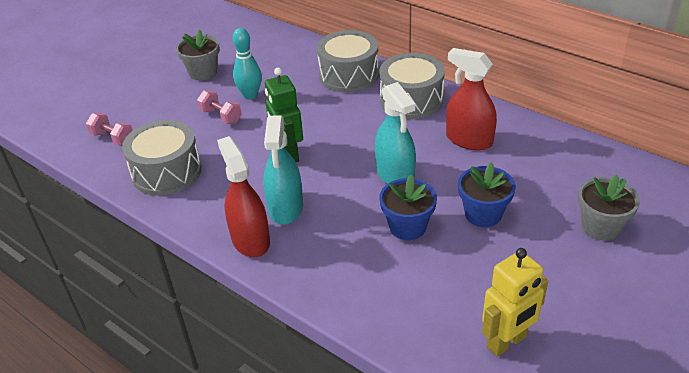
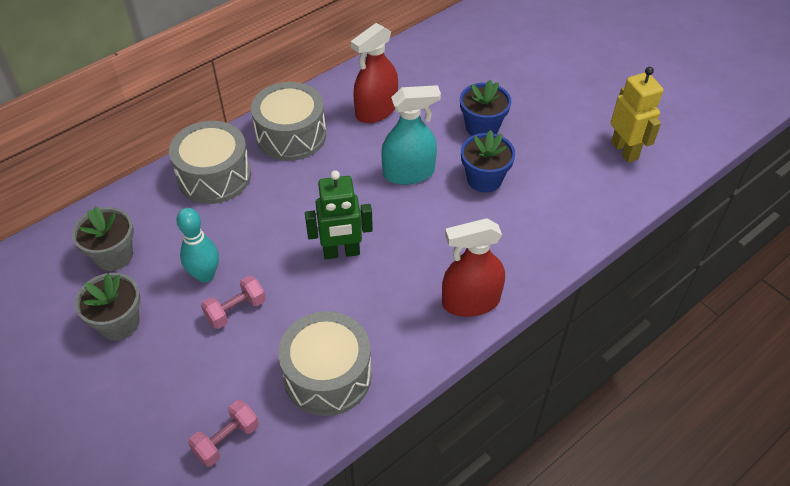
camera: 80 degrees left, 10 degrees up
(286, 208) = (430, 266): turquoise spray bottle -> none
(600, 227) = (516, 66): grey flower pot -> grey flower pot (113, 255)

